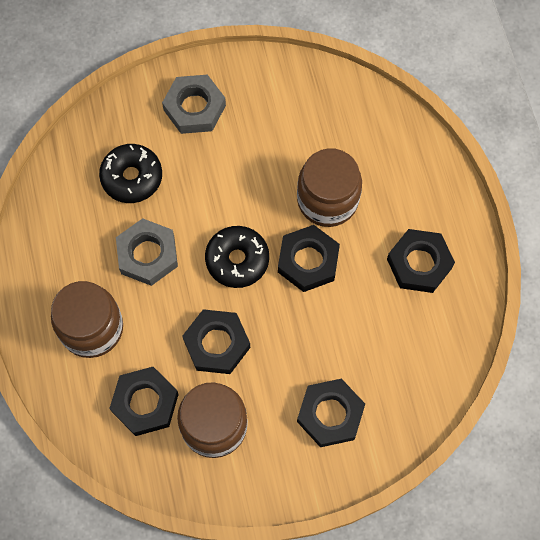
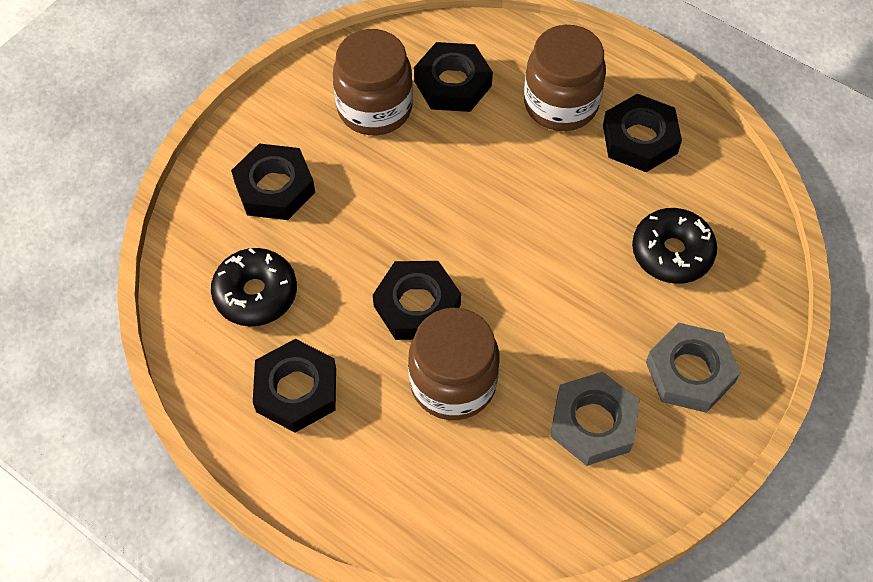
camera: 140 degrees right, 10 degrees down
(147, 255) = (578, 196): grey nut -> grey nut (593, 423)
(217, 344) = (435, 170): black nut -> black nut (639, 139)
(237, 260) = (489, 254): black donut -> black donut (256, 294)

